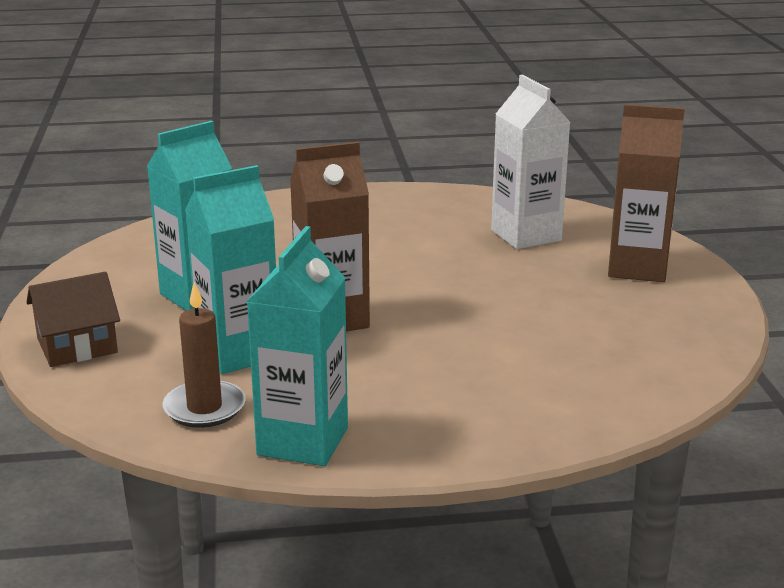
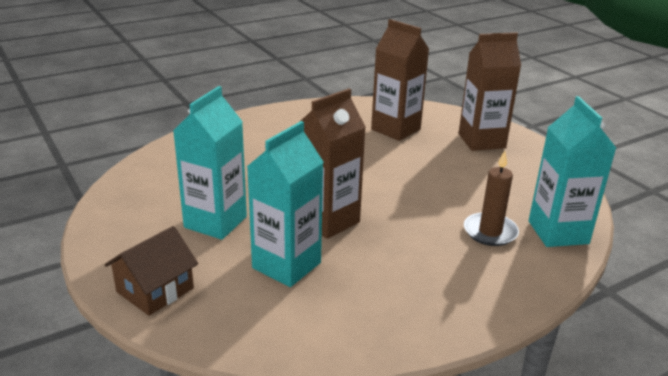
camera: 25 degrees left, 5 degrees up
(204, 408) = (303, 320): brown candle -> brown candle (490, 232)
(303, 441) = (397, 329): turquoise carton -> turquoise carton (558, 232)
(526, 235) = (395, 129): white carton -> brown carton

